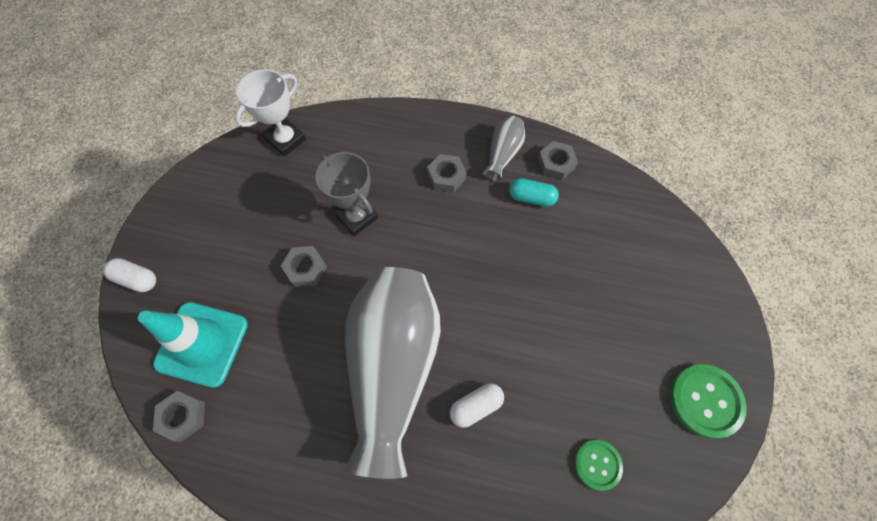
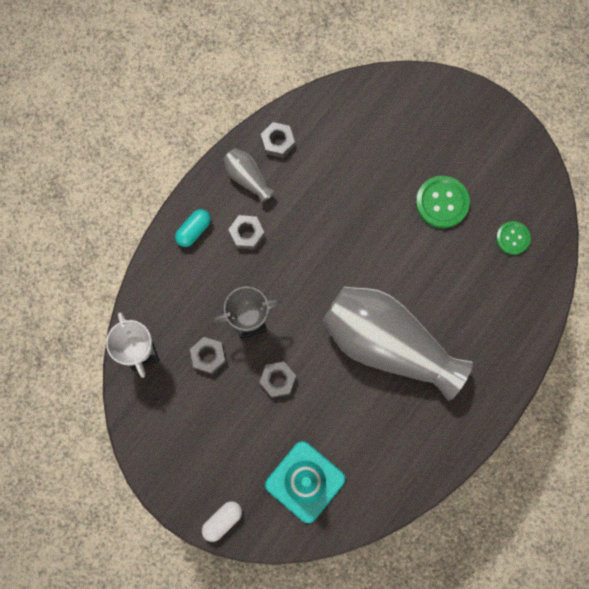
camera: 65 degrees left, 10 degrees up
(183, 416) = (356, 511): grey nut -> grey nut (208, 356)
(476, 406) = (441, 299): white capsule -> none
(531, 198) = (299, 177): turquoise capsule -> turquoise capsule (194, 231)
(705, 401) = (504, 146): green button -> green button (442, 202)

